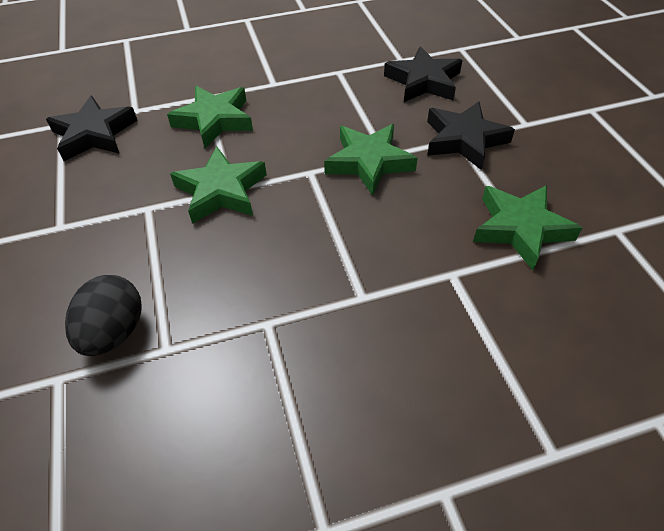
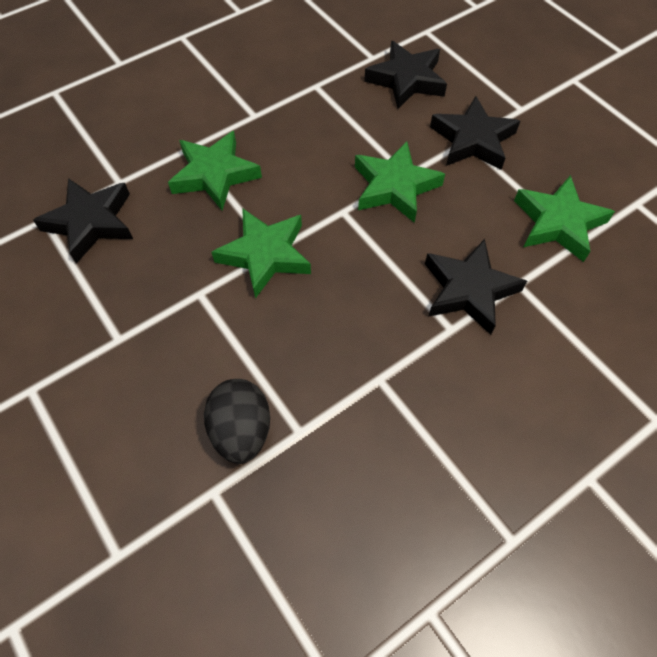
camera: 20 degrees left, 10 degrees up
(397, 266) = (469, 290): none -> black star

